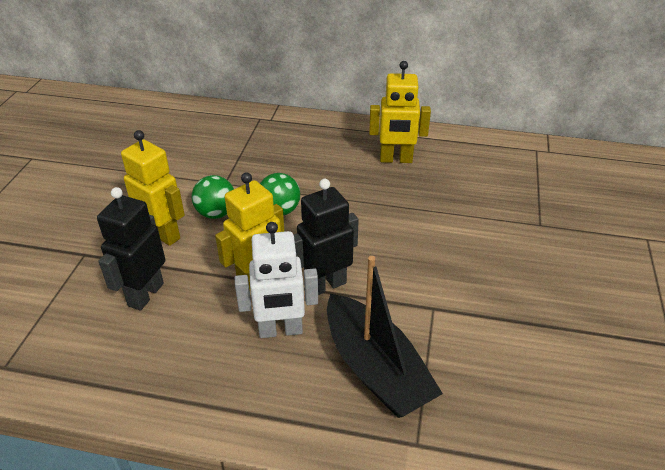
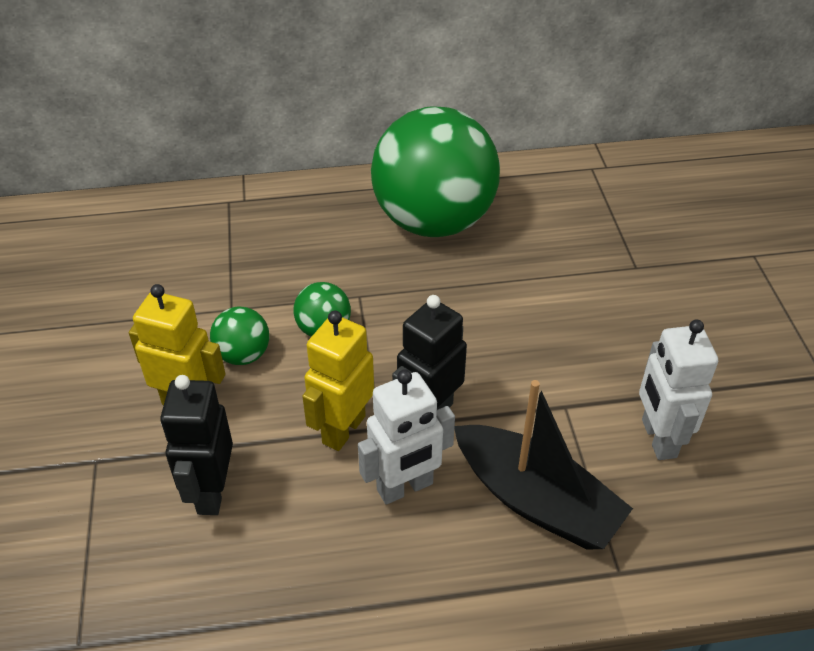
camera: 20 degrees left, 5 degrees up
(396, 159) = (433, 221): yellow robot -> green ball
(499, 352) = (658, 438): none -> white robot

